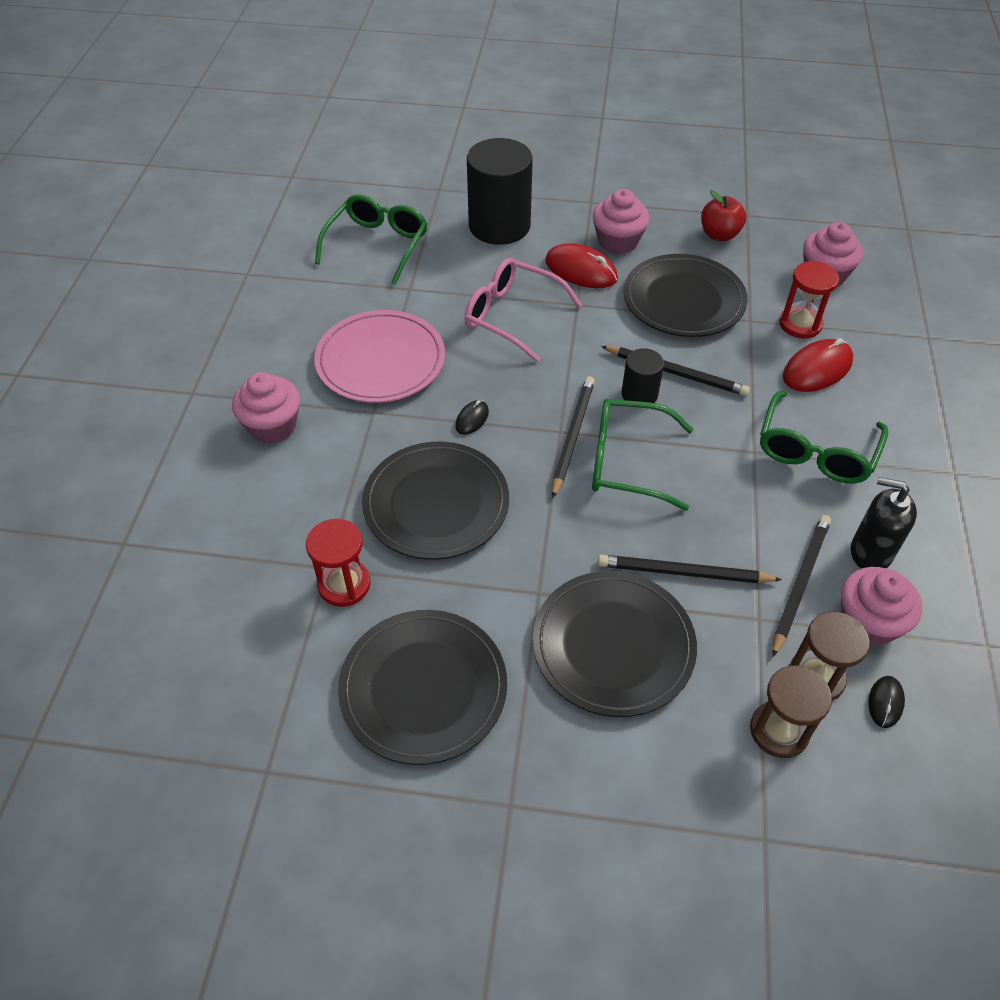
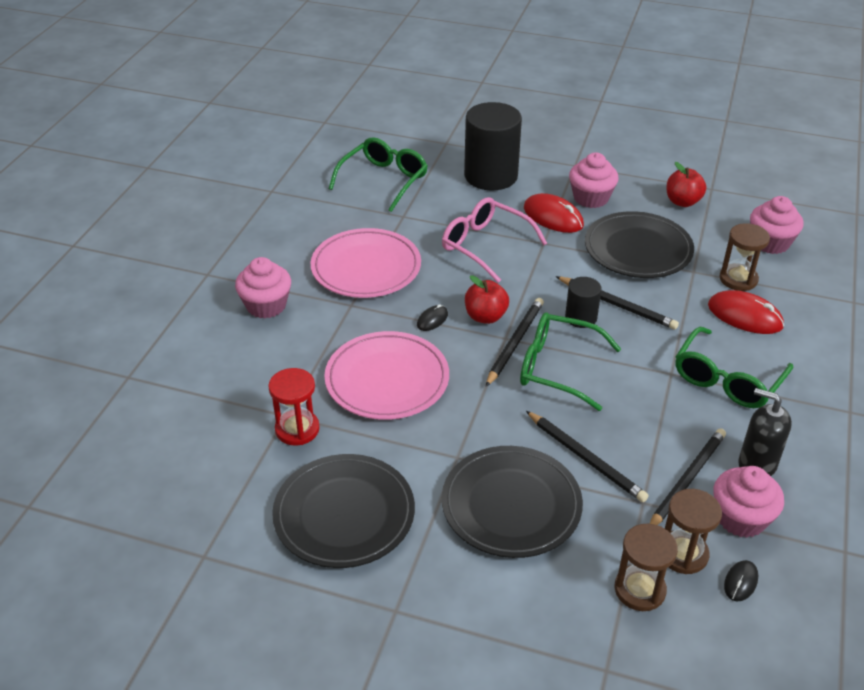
camera: 10 degrees right, 10 degrees down
(436, 504) = (387, 380): black plate -> pink plate
(532, 407) = (485, 316): none -> red apple
(683, 573) = (586, 458): black pencil -> black pencil turned 150 degrees counterclockwise
(800, 324) = (738, 279): red hourglass -> brown hourglass
(817, 369) = (745, 316): red mouse -> red mouse turned 60 degrees clockwise

